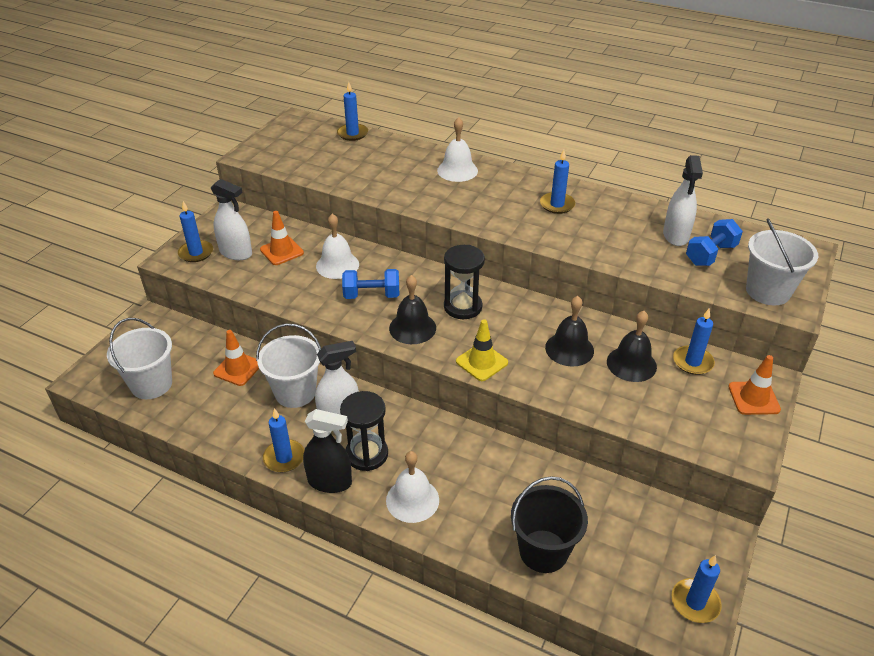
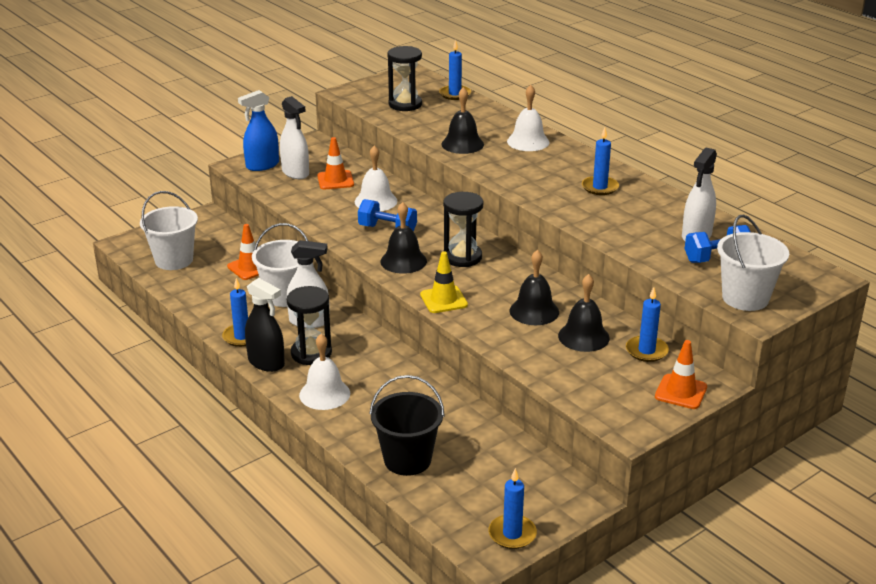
camera: 25 degrees right, 10 degrees down
(196, 253) = (262, 165): blue candle -> blue spray bottle
(315, 155) = (405, 104): none -> black hourglass
(401, 188) = (462, 144): none -> black bell

